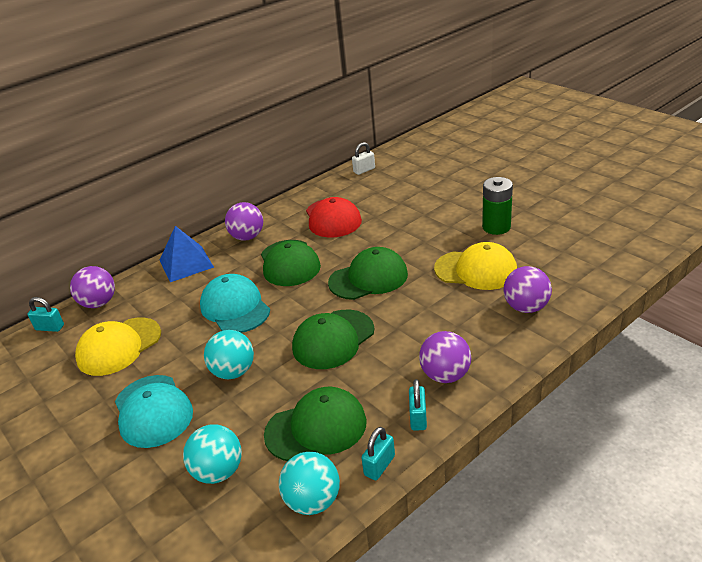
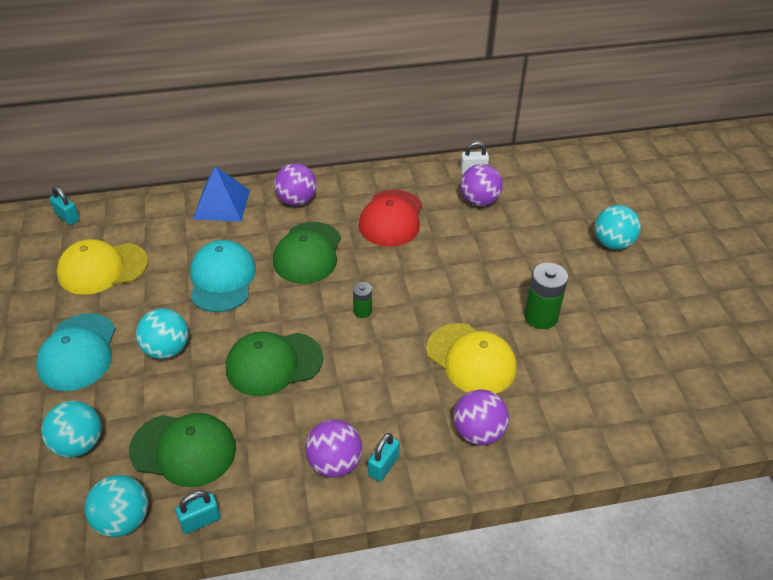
camera: 25 degrees right, 10 degrees up
(99, 303) = (121, 211): purple ball -> purple ball (479, 201)
(368, 278) = (362, 311): green cap -> green battery
(418, 418) = (272, 493): turquoise padlock -> turquoise padlock (383, 466)
(499, 171) = (612, 243): none -> turquoise ball

